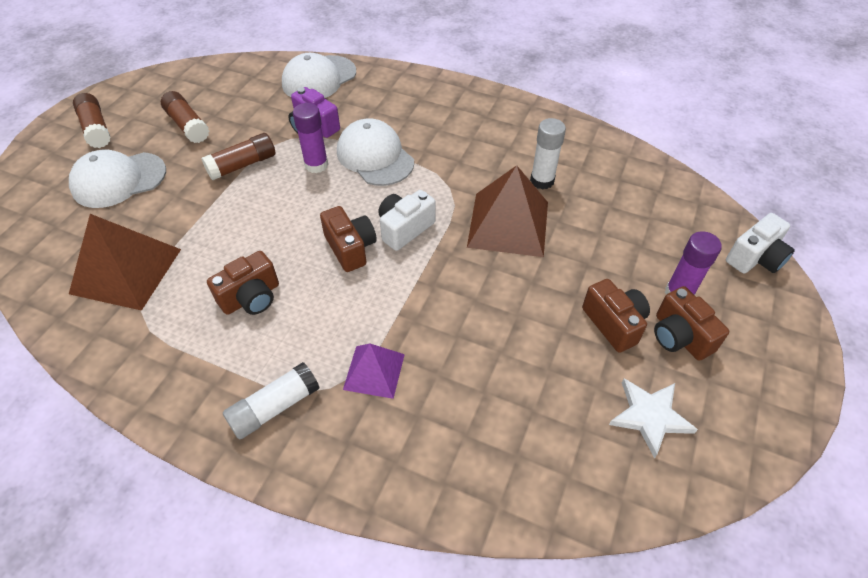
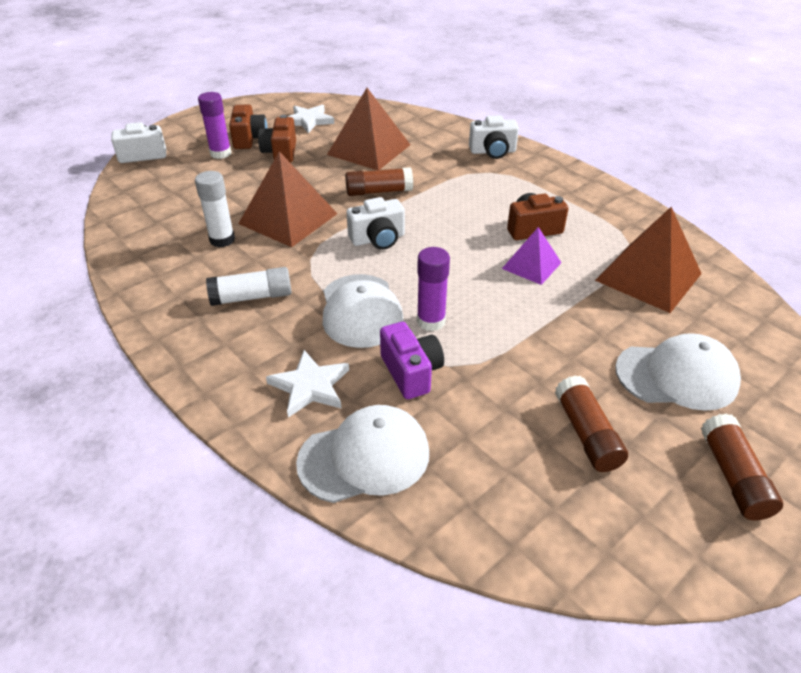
camera: 155 degrees left, 10 degrees down
(242, 165) = (518, 348): brown glue stick -> brown glue stick (379, 191)
(274, 407) = (528, 172): white glue stick -> white glue stick (252, 297)
(339, 443) = (492, 152): none -> white camera
(350, 248) = (434, 238): brown camera -> none
(374, 371) = (455, 171): purple pyramid -> purple pyramid (531, 265)
(375, 100) = (310, 386): none -> white star
(512, 376) = (369, 149): none -> brown pyramid

